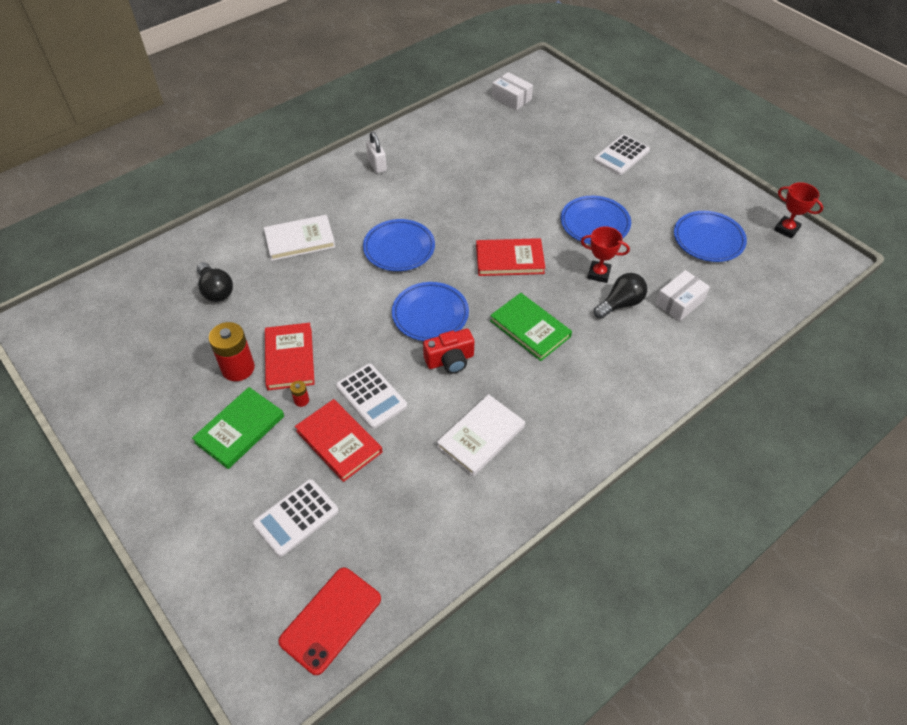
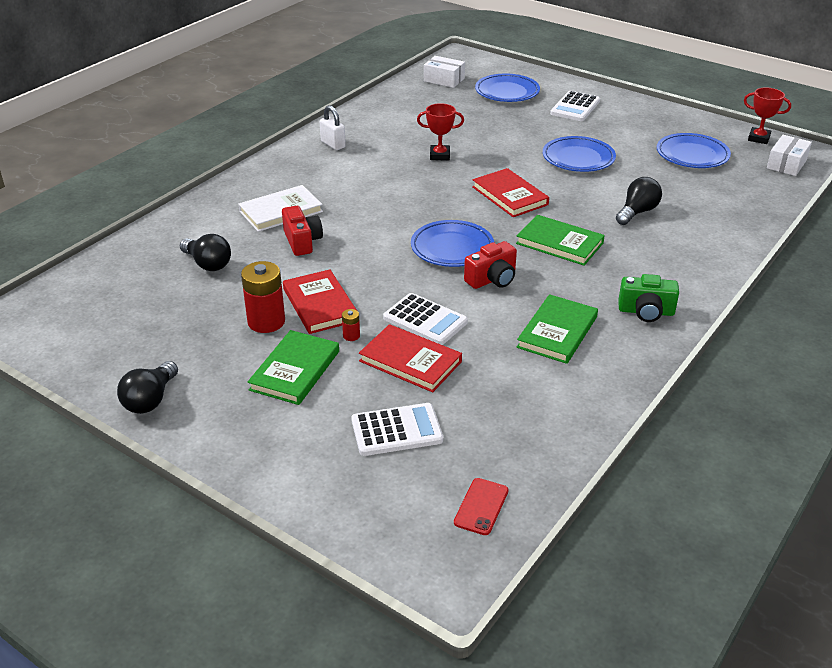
camera: 15 degrees left, 15 degrees down
(114, 434) = (150, 400): none -> black light bulb
(296, 517) = (396, 430): white calculator -> white calculator turned 135 degrees counterclockwise
(304, 280) = (302, 241): none -> red camera
(330, 620) = (481, 506): red phone -> red phone, size x0.59
(399, 248) = (391, 203): blue plate -> blue plate (507, 92)
(481, 436) = (557, 332): white book -> green book
(509, 260) = (509, 196): red book -> red book turned 75 degrees clockwise
(573, 430) = (646, 311): none -> green camera
(599, 274) = (603, 193): red trophy -> red trophy (440, 155)
(680, 302) = (692, 203): white box -> white box (786, 164)

